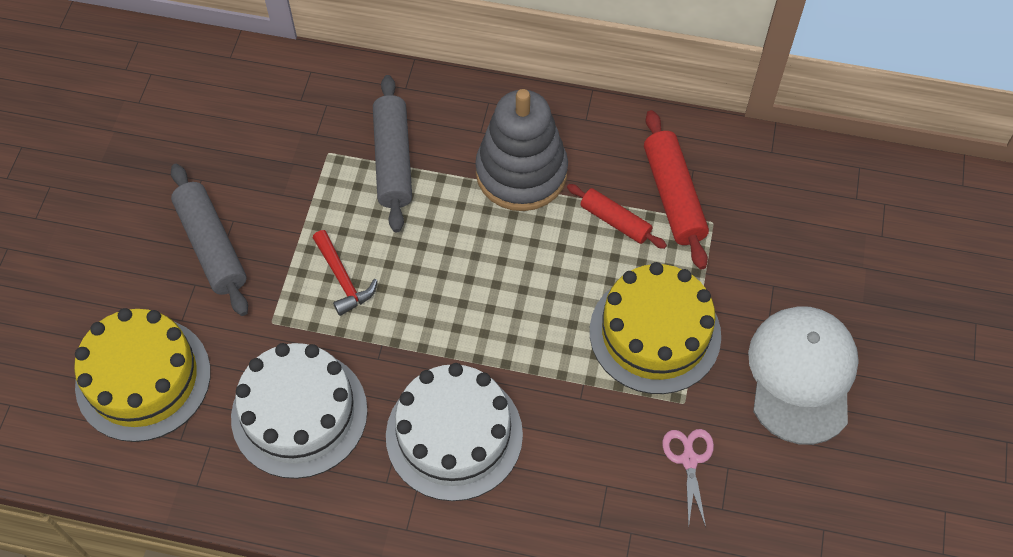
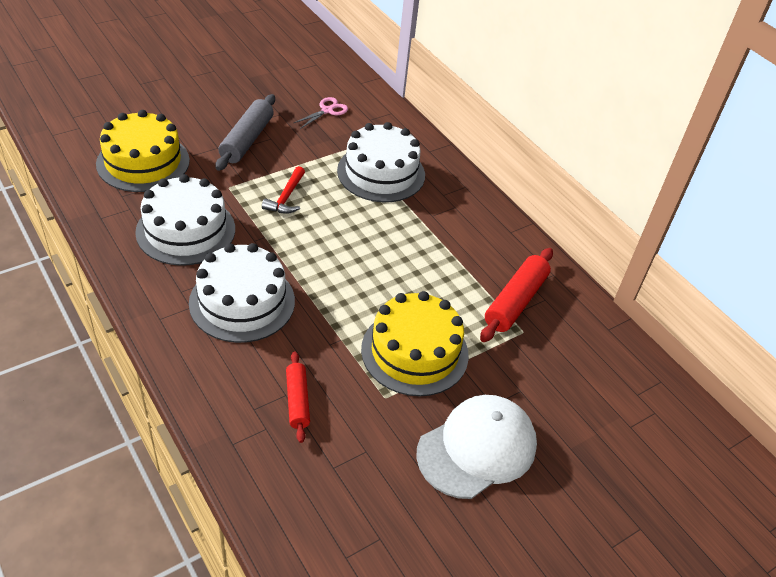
camera: 40 degrees right, 15 degrees down
(393, 160) = (381, 173): grey rolling pin -> white cake
(521, 173) = (441, 226): grey stacking toy -> none
(615, 221) = (464, 285): red rolling pin -> red rolling pin (297, 400)
(689, 459) = (349, 426): pink scissors -> pink scissors (327, 110)

